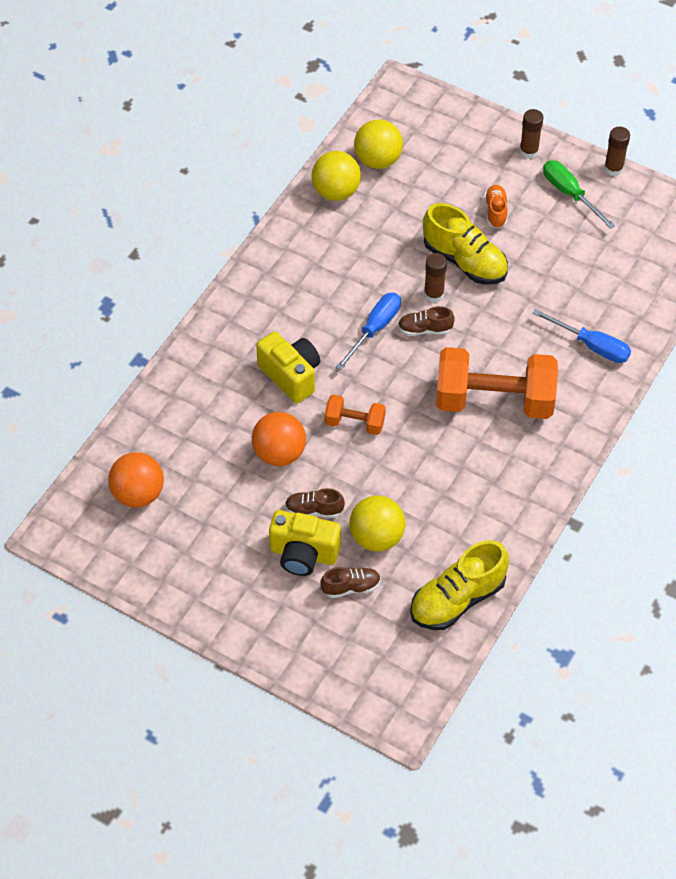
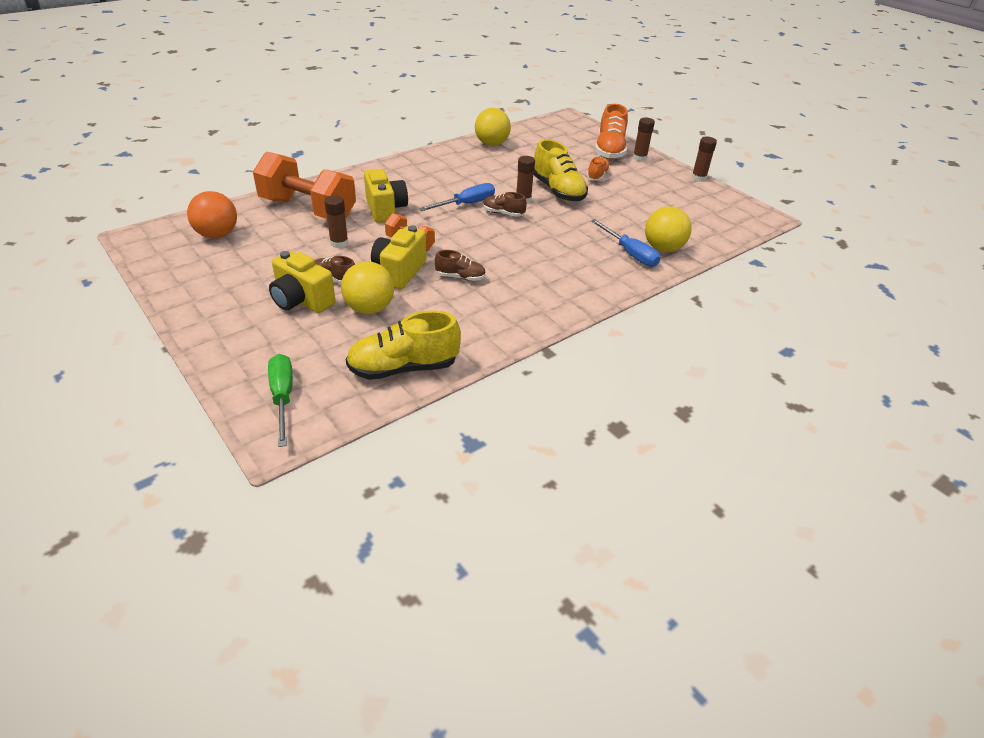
camera: 20 degrees right, 15 degrees down
(279, 453) = (339, 243): orange ball -> brown glue stick
(351, 587) = (320, 332): brown shoe -> brown shoe (460, 277)
(371, 472) = (399, 272): none -> yellow camera
(378, 160) = (530, 139): yellow ball -> yellow ball (663, 248)
(486, 149) = (609, 150): none -> orange shoe
(494, 401) = (529, 261): orange dumbbell -> orange dumbbell (308, 209)
(570, 194) = (658, 181): green screwdriver -> green screwdriver (283, 397)

